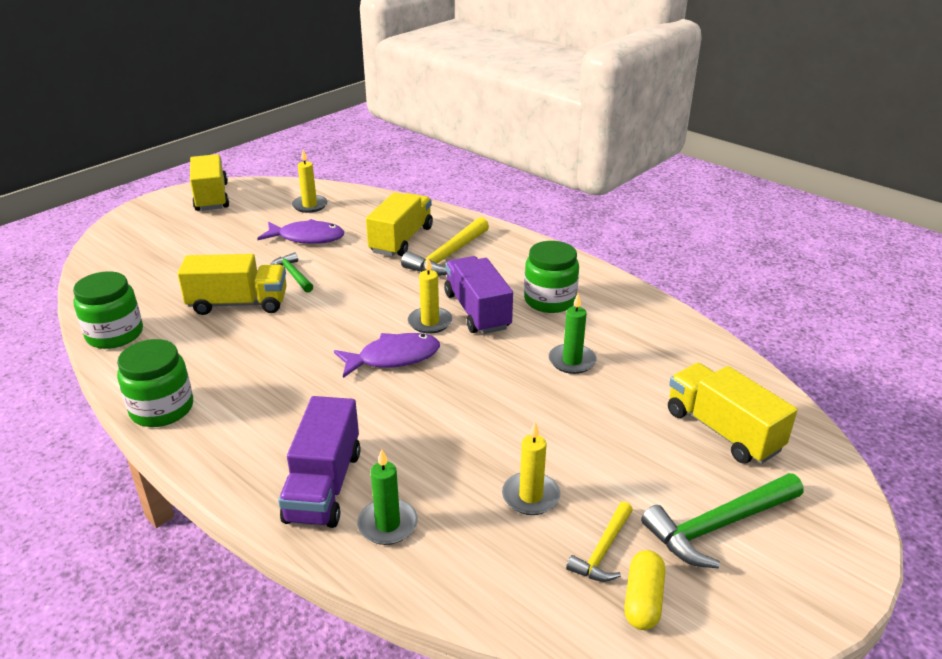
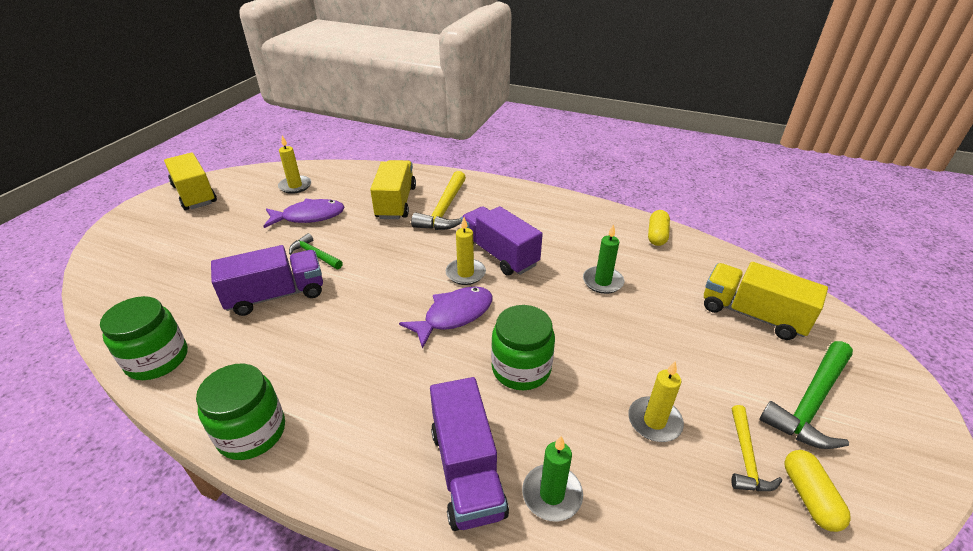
camera: 20 degrees left, 5 degrees up
(238, 304) = (276, 295): yellow truck -> purple truck
(550, 300) = (550, 232): green jar -> green jar (521, 368)
(673, 328) = (657, 235): none -> yellow capsule

